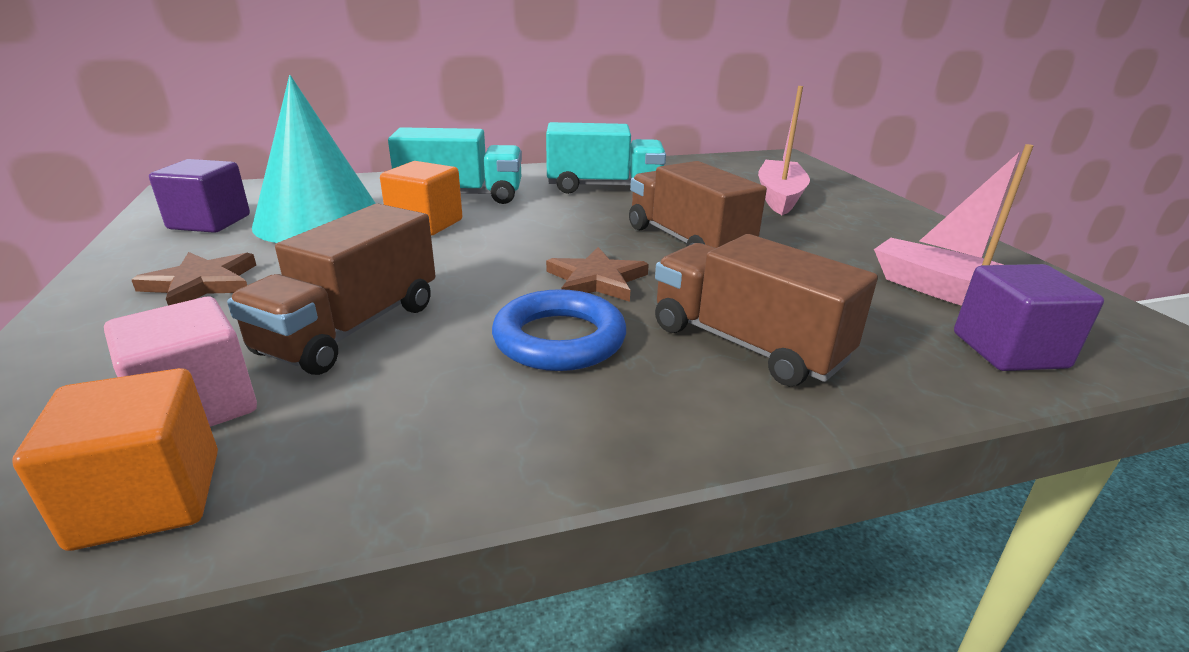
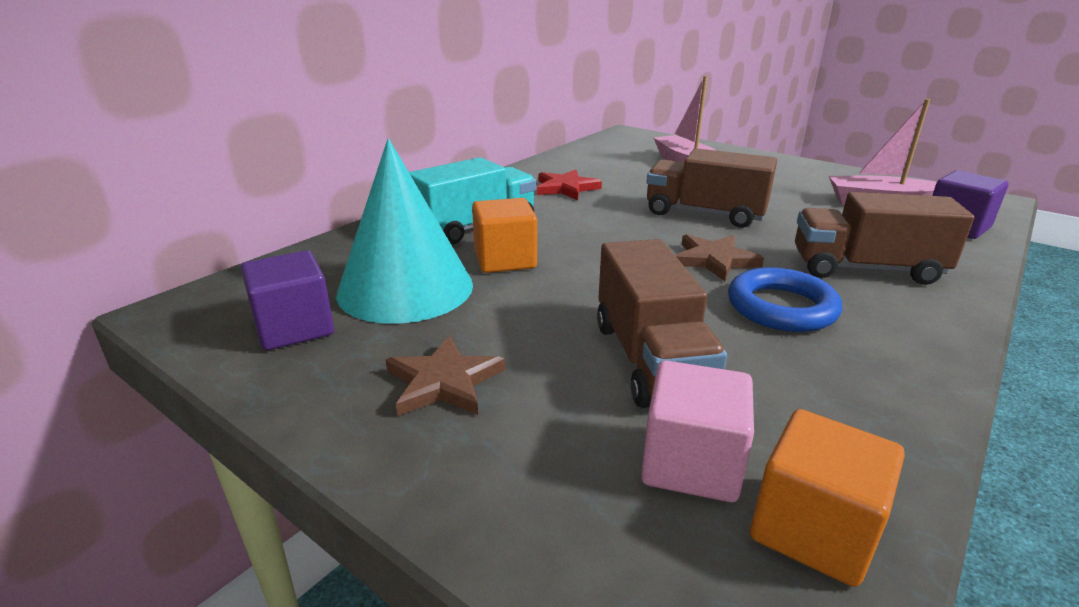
camera: 35 degrees left, 0 degrees up
(604, 187) = (566, 188): turquoise truck -> red star

